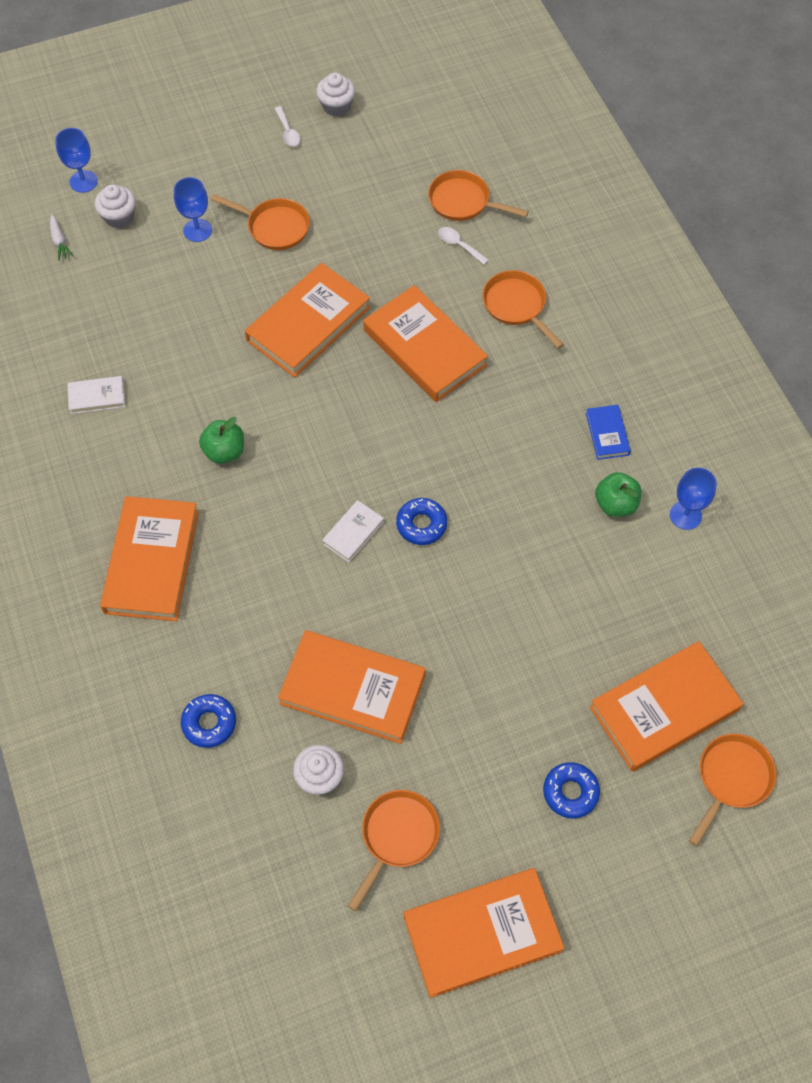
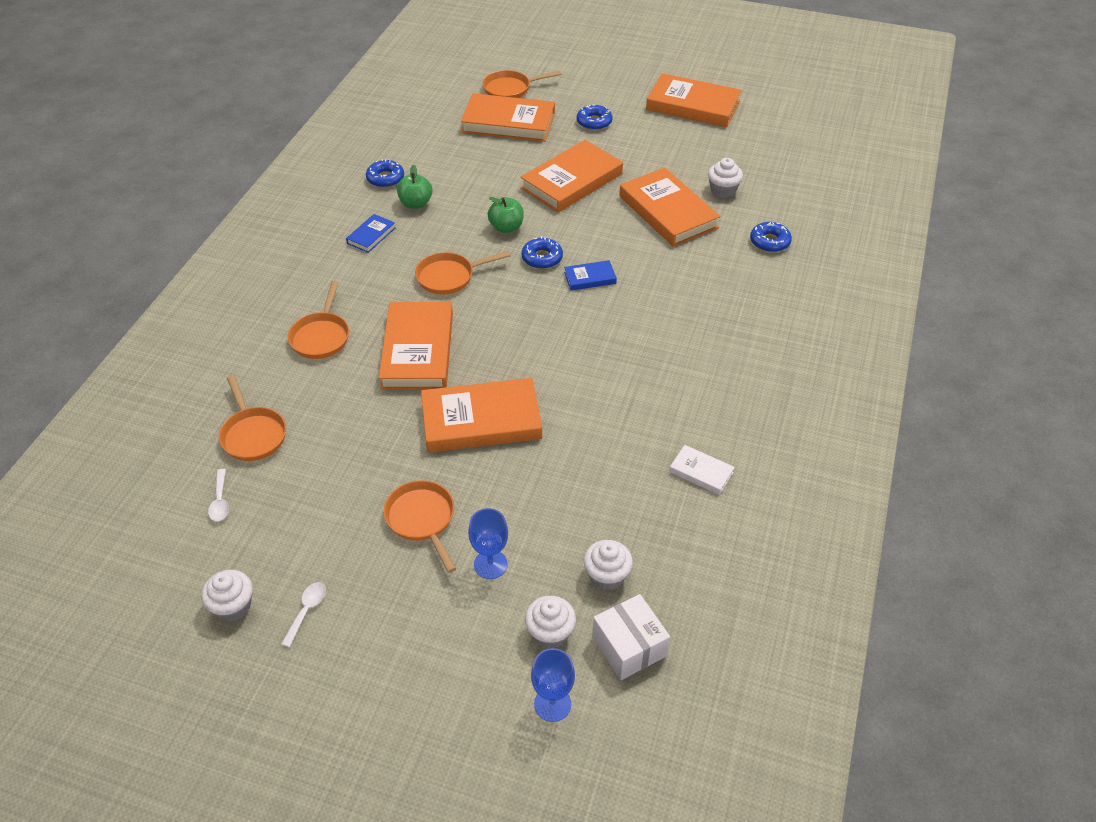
camera: 140 degrees left, 15 degrees down
(59, 241) = (629, 646): white carrot -> white box
(110, 274) = (607, 575): none -> white cupcake
(152, 562) = (742, 338): orange book -> orange book (572, 181)
(224, 451) = (632, 373): green apple -> green apple (506, 227)
(353, 533) = (590, 278): white book -> blue book
(397, 837) = (702, 151): orange pan -> orange pan (449, 277)
(459, 245) = (301, 404): white spoon -> white spoon (220, 501)
(685, 515) = (385, 178): blue goblet -> blue donut

